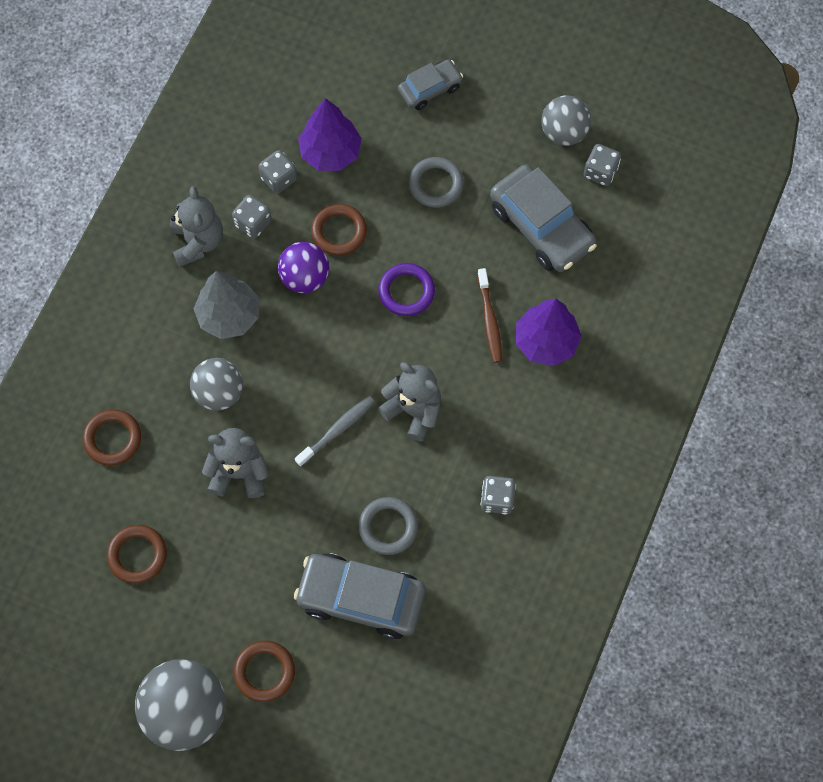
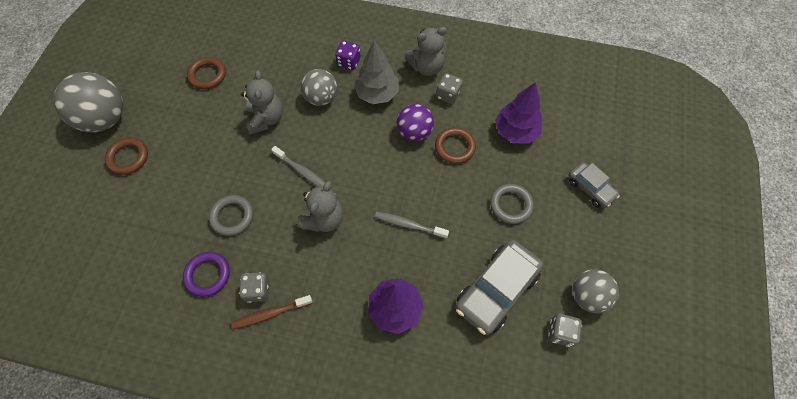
camera: 80 degrees right, 5 degrees down
(112, 439) = (283, 48): brown ring -> none
(162, 347) = (349, 62): none -> purple dice
(279, 178) = (485, 104): grey dice -> none
(361, 598) = (178, 207): grey car -> none
(406, 291) = (417, 199): purple ring -> purple ring (208, 275)
(441, 308) = (409, 225): none -> grey toothbrush
(489, 320) = (406, 262): brown toothbrush -> brown toothbrush (270, 313)

